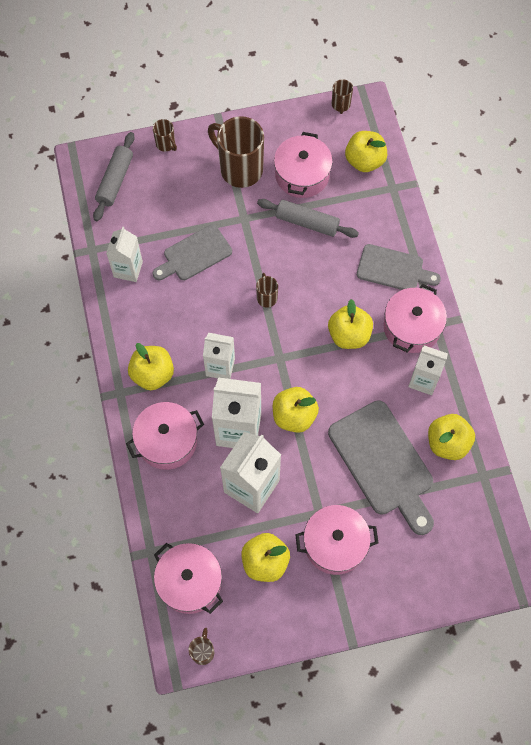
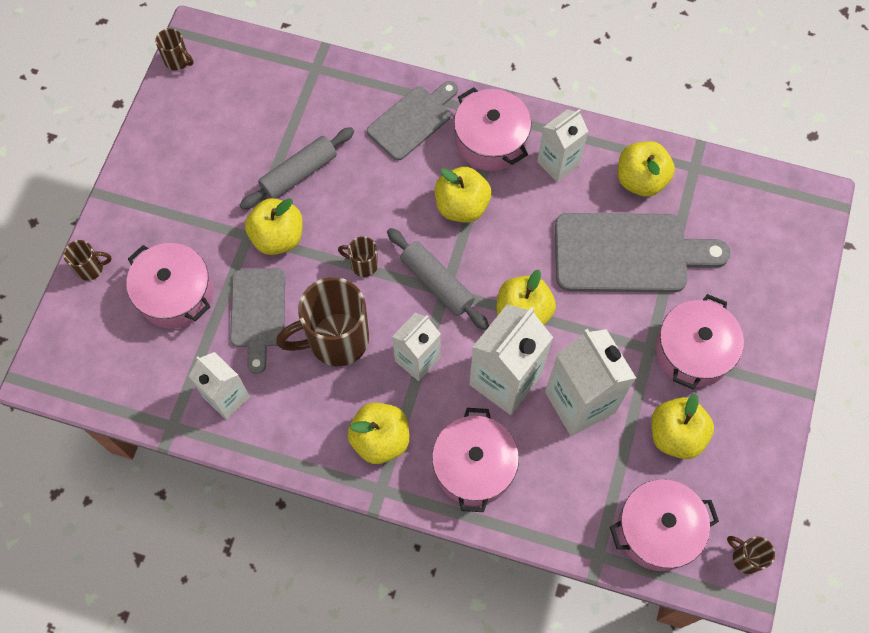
camera: 60 degrees left, 0 degrees up
(115, 180) = (98, 351): grey rolling pin -> grey rolling pin (436, 283)
(239, 169) = (182, 206): brown mug -> brown mug (335, 340)
(302, 175) = (236, 147): pink pot -> pink pot (175, 294)
(364, 161) = (264, 76): yellow apple -> yellow apple (278, 237)

